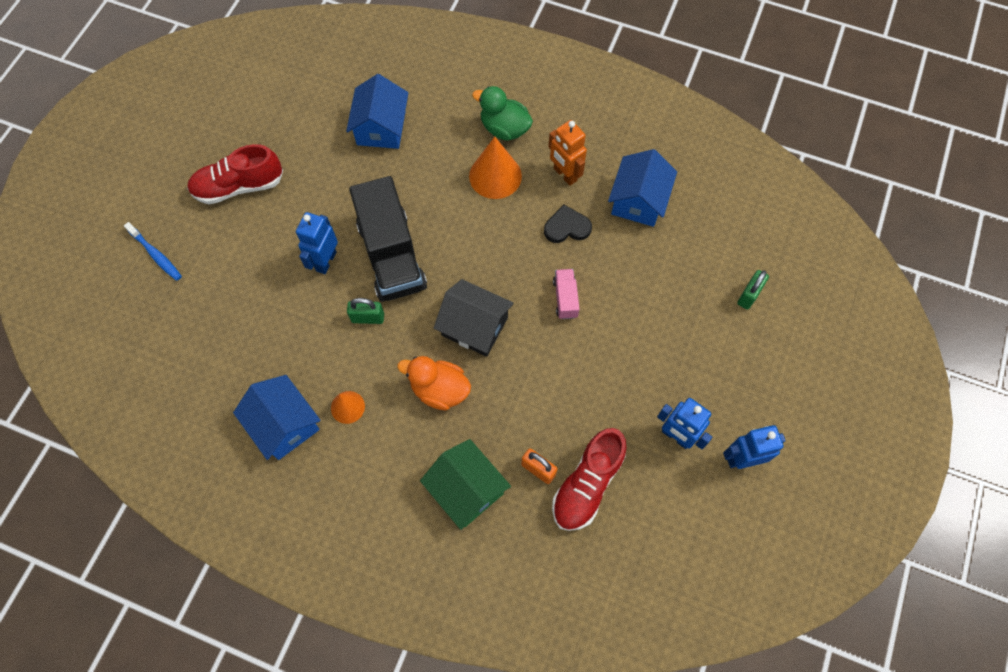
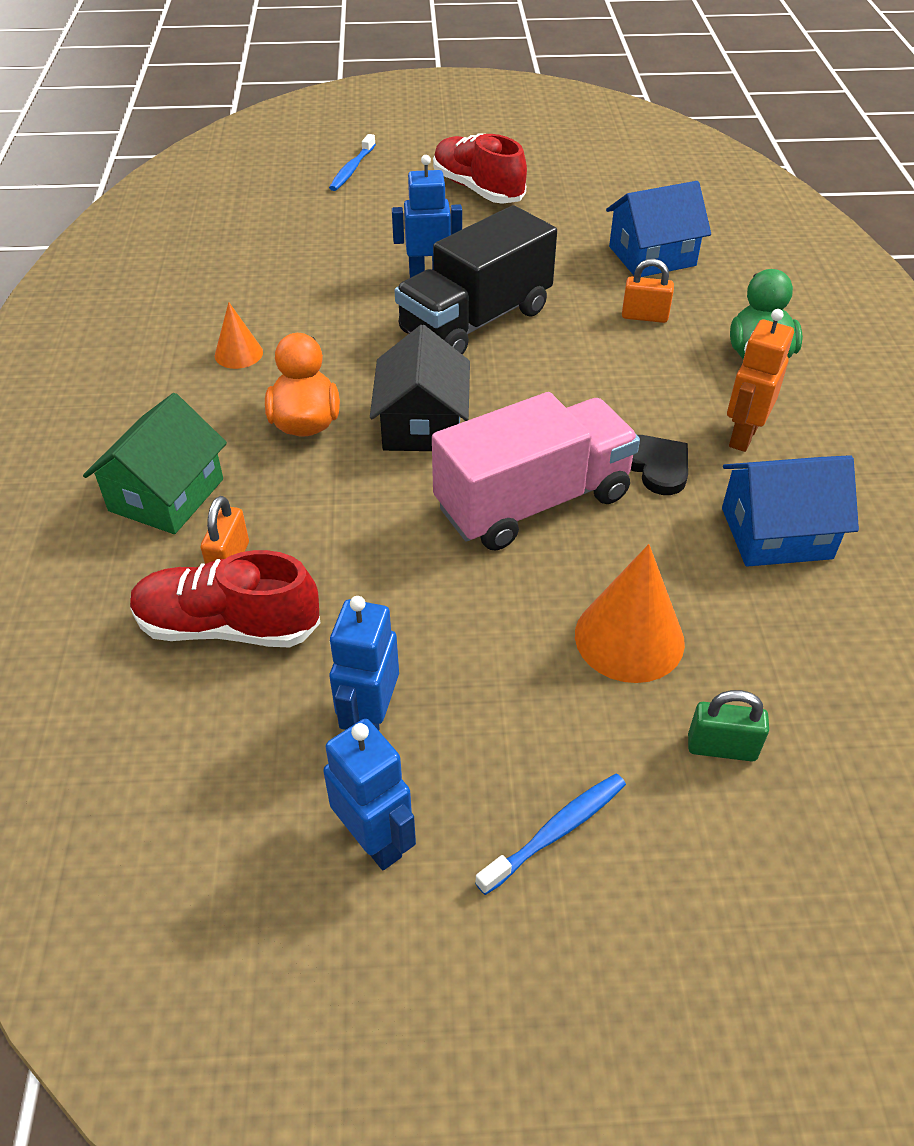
camera: 65 degrees right, 20 degrees down
(284, 424) = (190, 314): blue house -> none
(368, 318) = (373, 330): green padlock -> none
(439, 164) = (644, 316): none -> orange padlock
(495, 176) = (674, 370): orange cone -> orange cone (629, 638)
(565, 298) = (533, 502): pink truck -> pink truck, size x2.29
(764, 382) = (556, 831): none -> blue toothbrush

